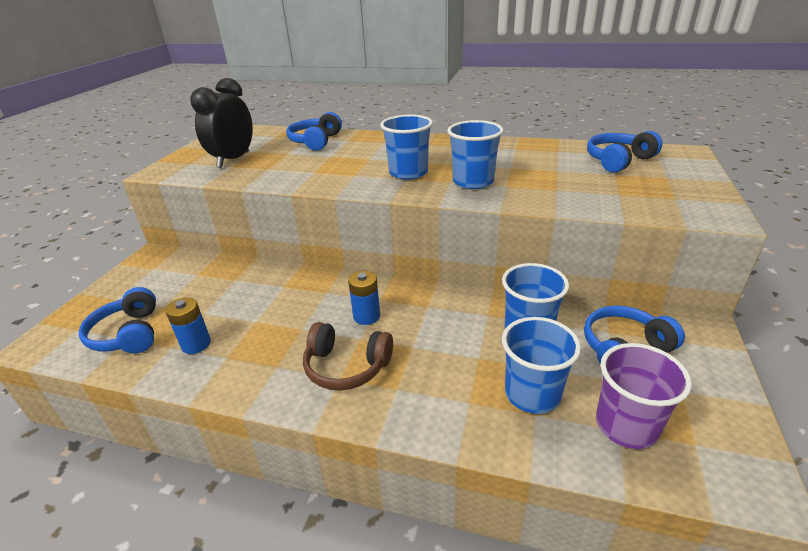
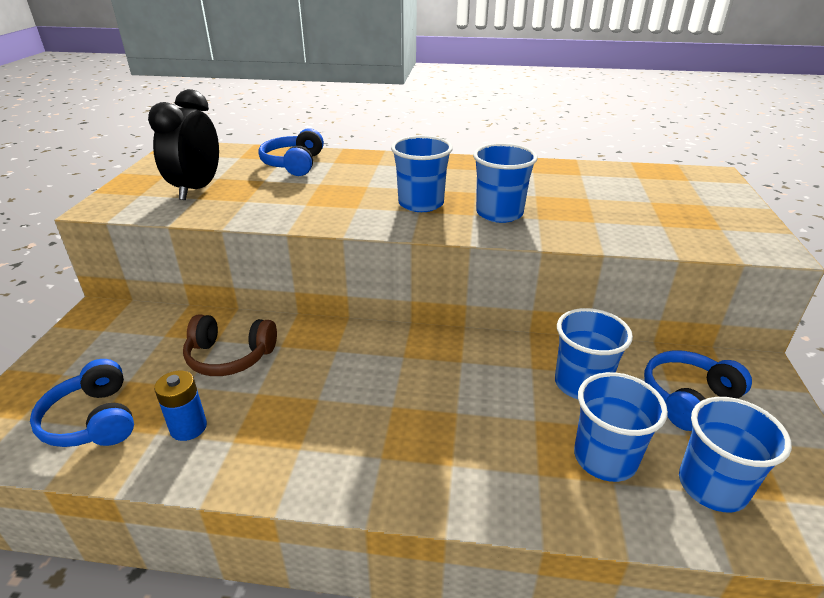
camera: 10 degrees left, 0 degrees up
(346, 367) = (385, 442): brown headphones -> brown headphones (230, 357)
(366, 316) = (393, 378): blue battery -> none
(618, 161) = (649, 186): blue headphones -> none
(626, 425) = (712, 486): purple cup -> blue cup

